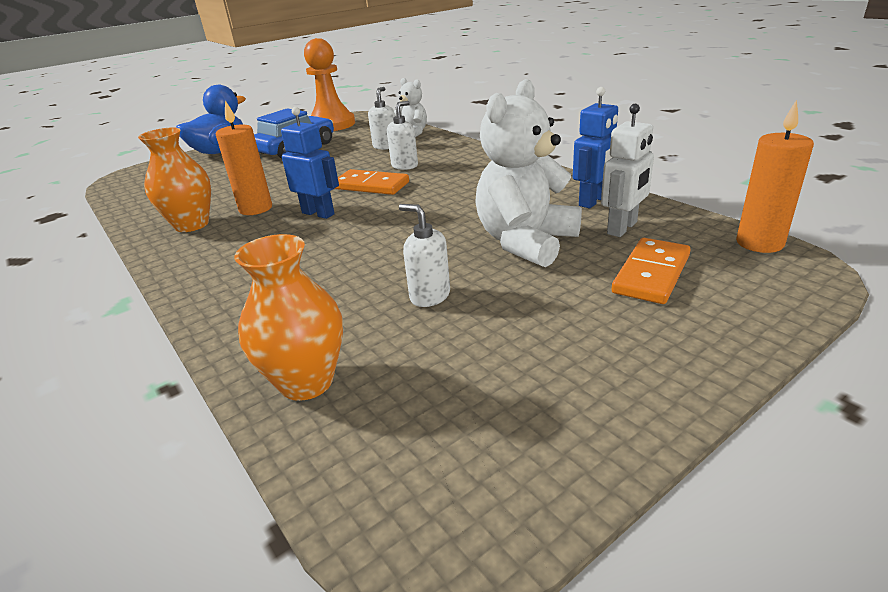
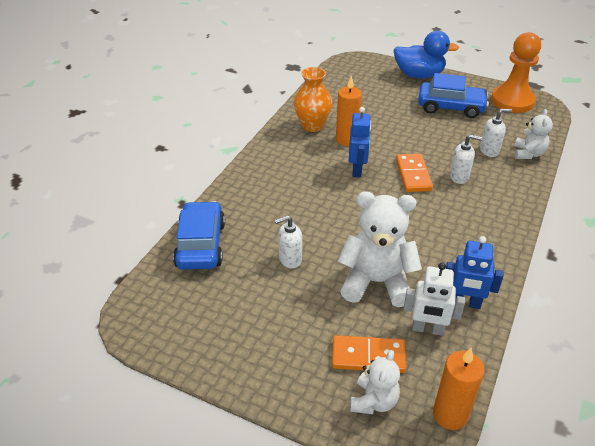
camera: 60 degrees right, 10 degrees up
(306, 382) = (200, 244): orange vase -> blue car
(429, 296) = (290, 259): white soap dispenser -> white soap dispenser turned 120 degrees counterclockwise
(731, 286) = (374, 401): none -> white teddy bear

